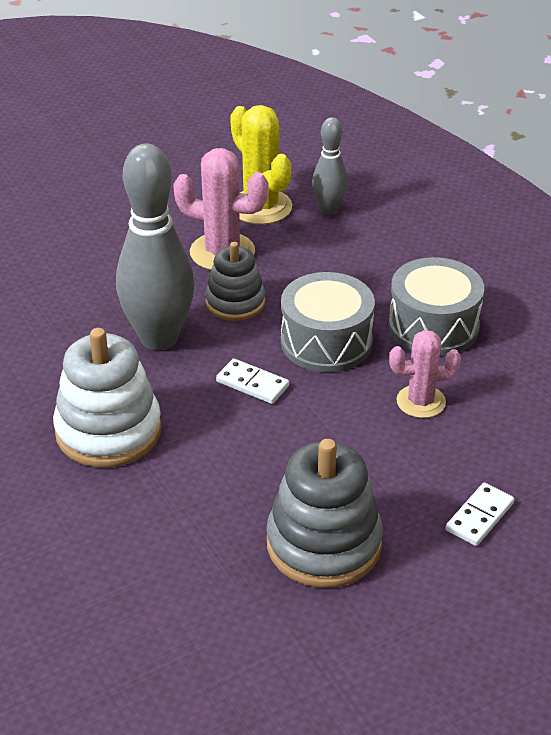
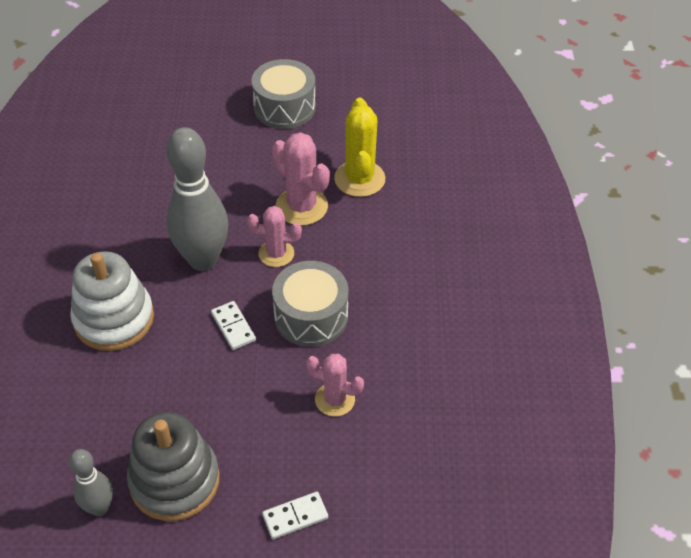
camera: 30 degrees right, 10 degrees up
(235, 302) = (276, 253): grey stacking toy -> pink cactus
(329, 209) = (407, 202): grey bowling pin -> grey bowling pin (99, 507)
(433, 326) = (398, 339): grey drum -> grey drum (284, 107)

